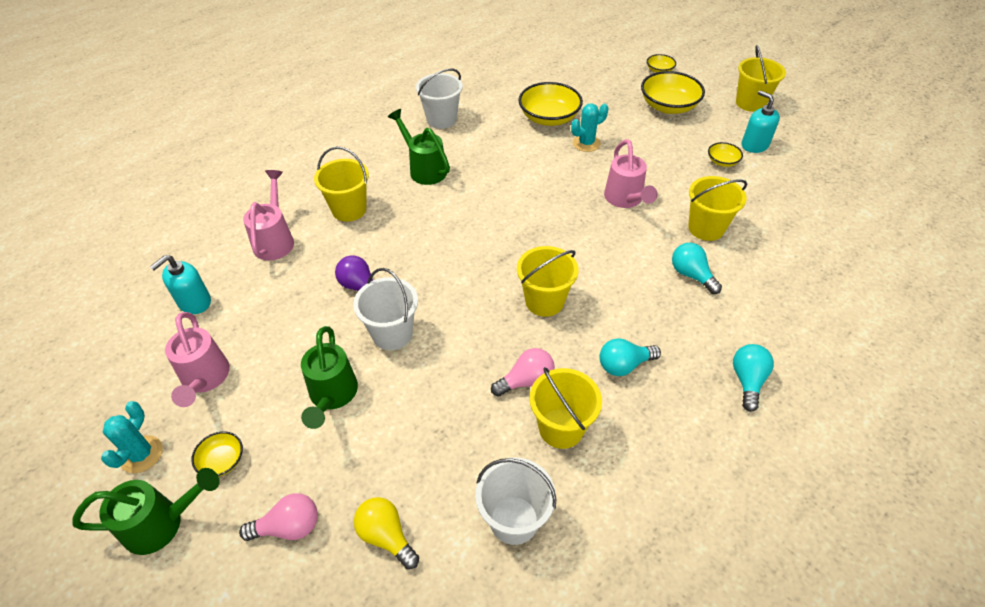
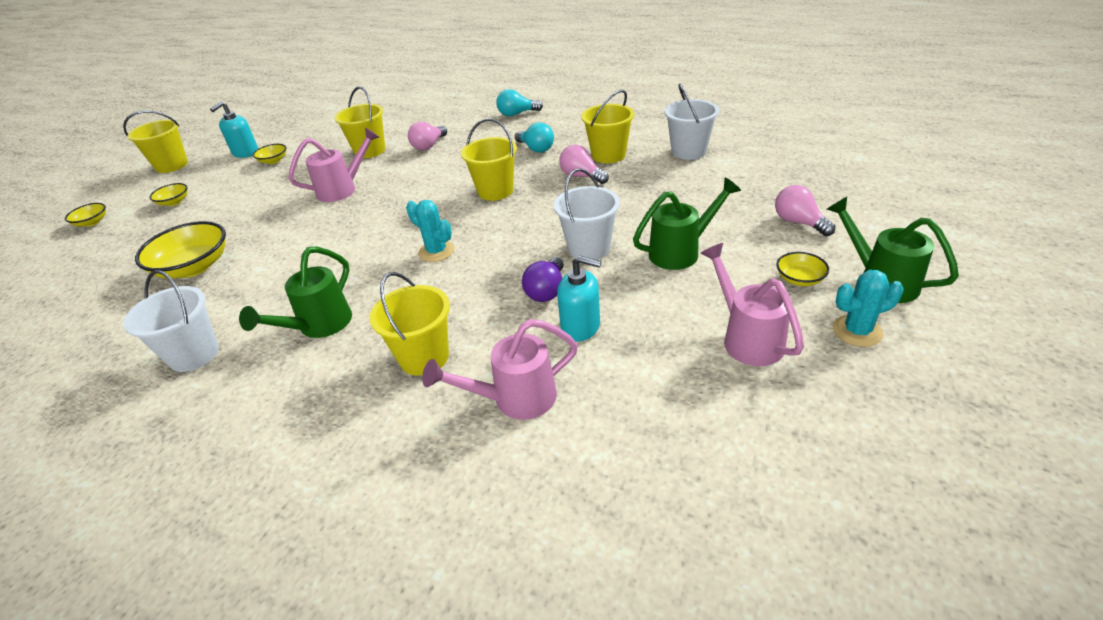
camera: 110 degrees left, 10 degrees down
(194, 302) = (668, 415): turquoise soap dispenser -> turquoise soap dispenser (581, 326)
(205, 379) = (747, 338): pink watering can -> pink watering can turned 75 degrees counterclockwise
(386, 536) = (753, 185): yellow light bulb -> none
(586, 143) = (249, 230): turquoise cactus -> turquoise cactus (436, 251)
(668, 106) = (174, 202): yellow bowl -> yellow bowl, size x0.50
(691, 275) = (429, 146): turquoise light bulb -> pink light bulb

